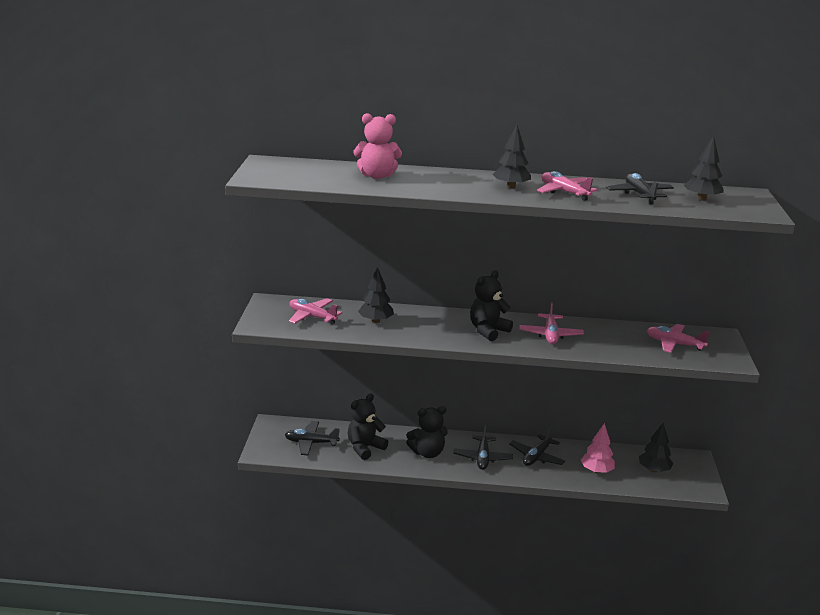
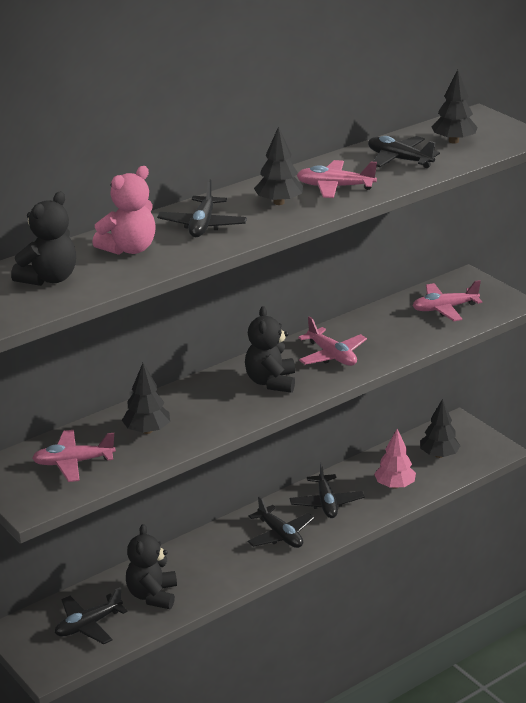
camera: 40 degrees left, 5 degrees up
(427, 453) = (221, 562): black teddy bear -> black teddy bear (49, 278)
(441, 181) = (202, 225): none -> black plane

